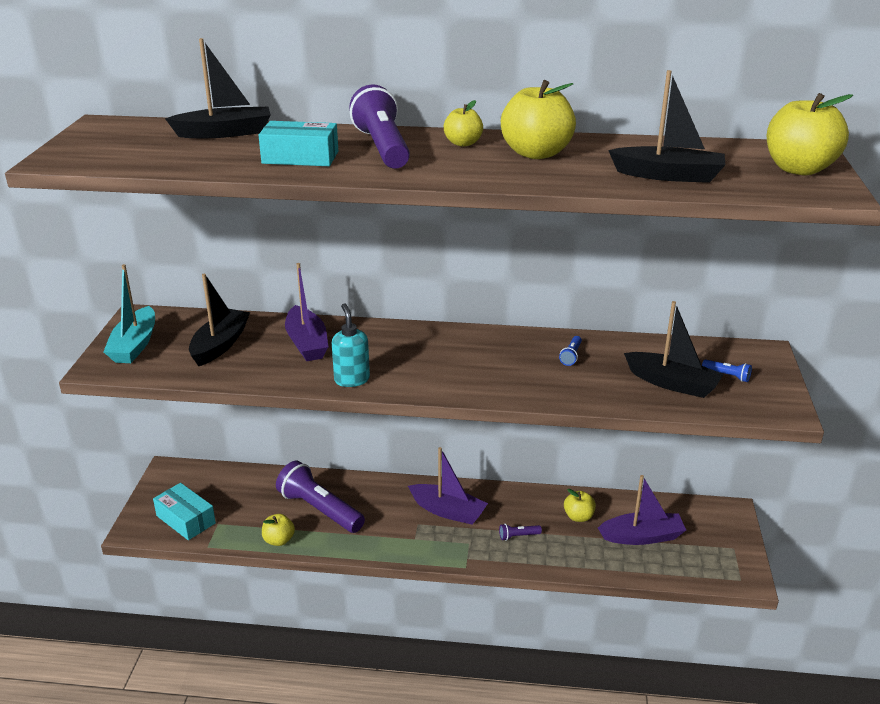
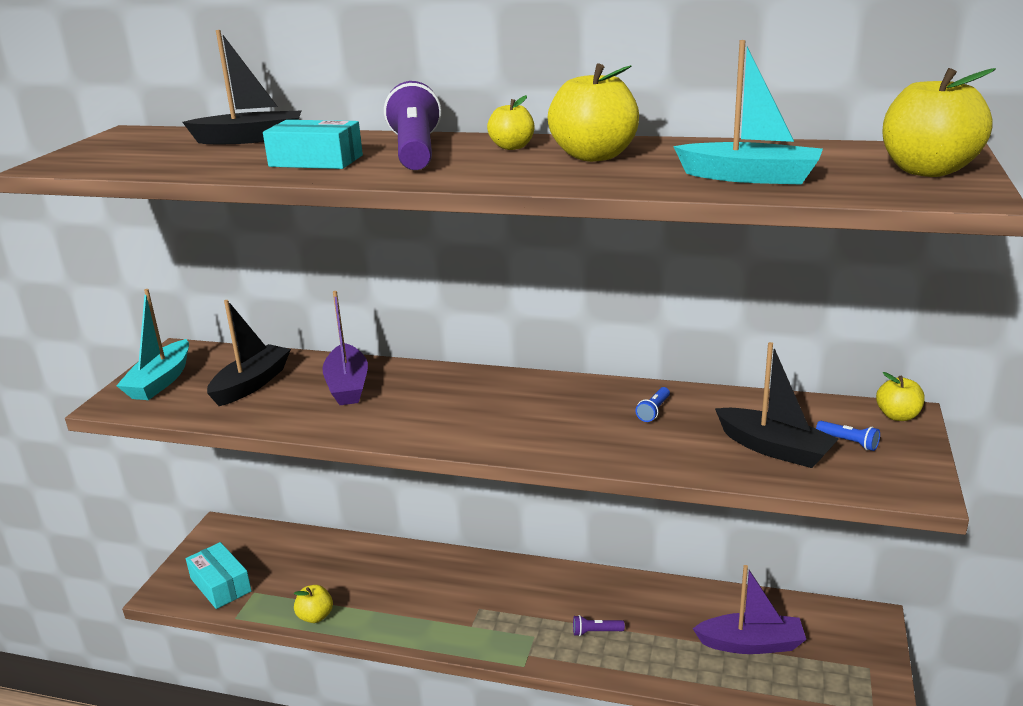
camera: 10 degrees right, 5 degrees down
(319, 509) = (370, 583): purple flashlight -> none
(352, 379) = (383, 428): turquoise soap dispenser -> none
(448, 511) = (518, 595): purple boat -> none
(578, 517) = (675, 613): yellow apple -> yellow apple (897, 416)
(668, 175) = (749, 177): black boat -> turquoise boat

